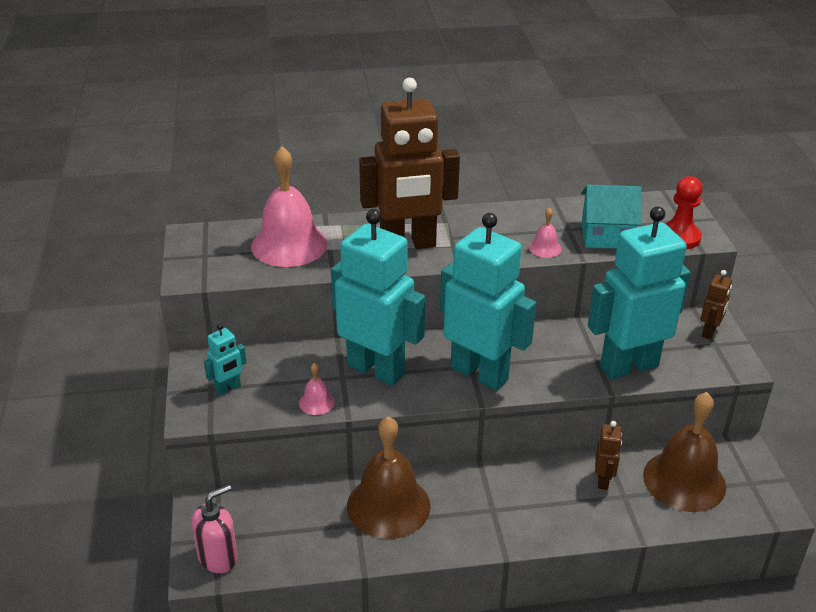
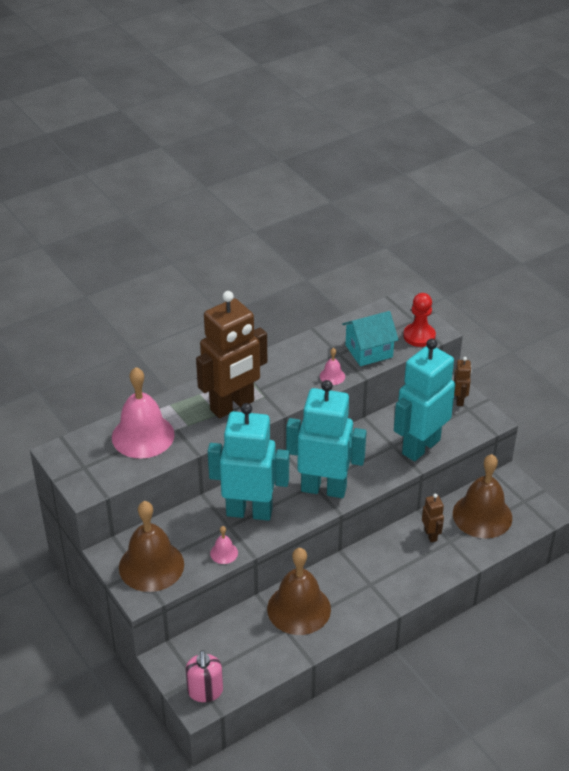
camera: 25 degrees left, 5 degrees up
(218, 557) = (205, 691): pink soap dispenser -> pink soap dispenser turned 150 degrees clockwise
(228, 388) = (151, 565): turquoise robot -> brown bell

